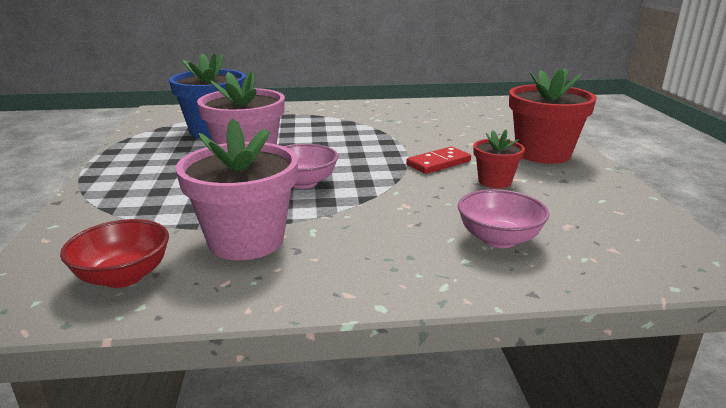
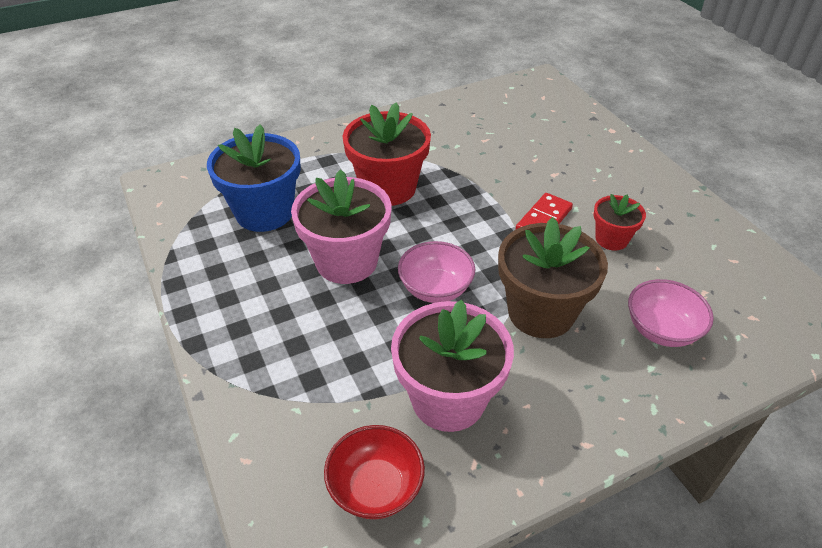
camera: 20 degrees left, 20 degrees up
(384, 209) = (541, 312): none -> brown flower pot
(543, 153) = (629, 179): red flower pot -> red flower pot (388, 188)

